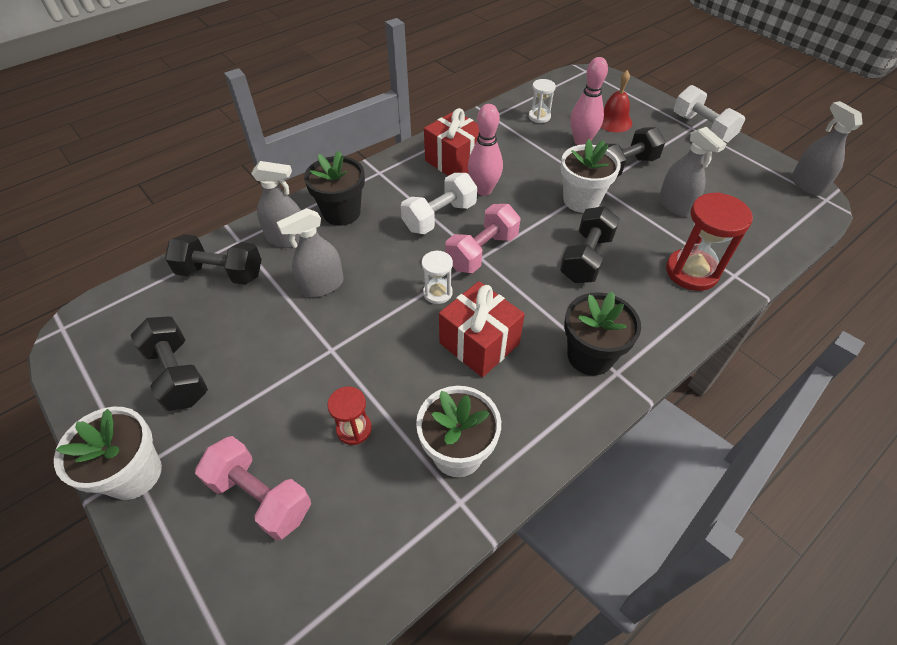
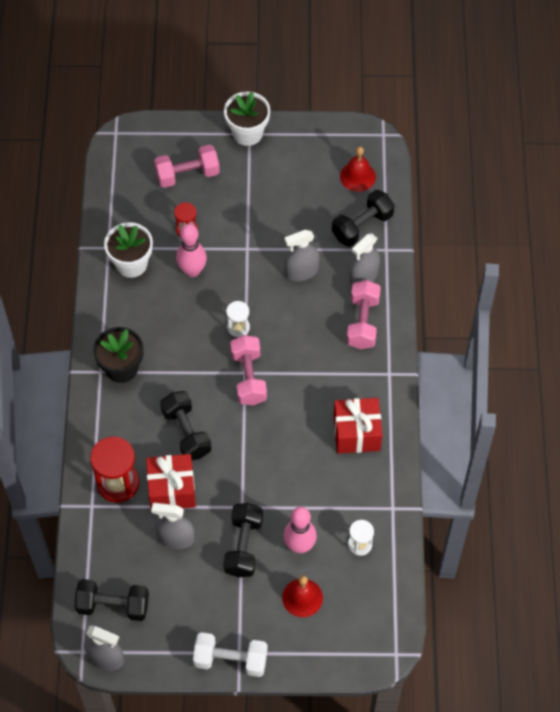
camera: 130 degrees right, 10 degrees up
(147, 314) = (357, 176): none -> red bell
(178, 374) = (295, 173): black dumbbell -> black dumbbell (113, 605)
(322, 286) = (301, 271): grey spray bottle -> grey spray bottle turned 120 degrees counterclockwise
(341, 212) = (362, 322): black flower pot -> pink dumbbell
(439, 217) = (304, 377): white dumbbell -> none
(479, 343) = (182, 321): red gift -> red gift (172, 490)
(483, 190) = (306, 426): pink bowling pin -> pink bowling pin (192, 270)
(581, 200) = (238, 481): white flower pot -> none

